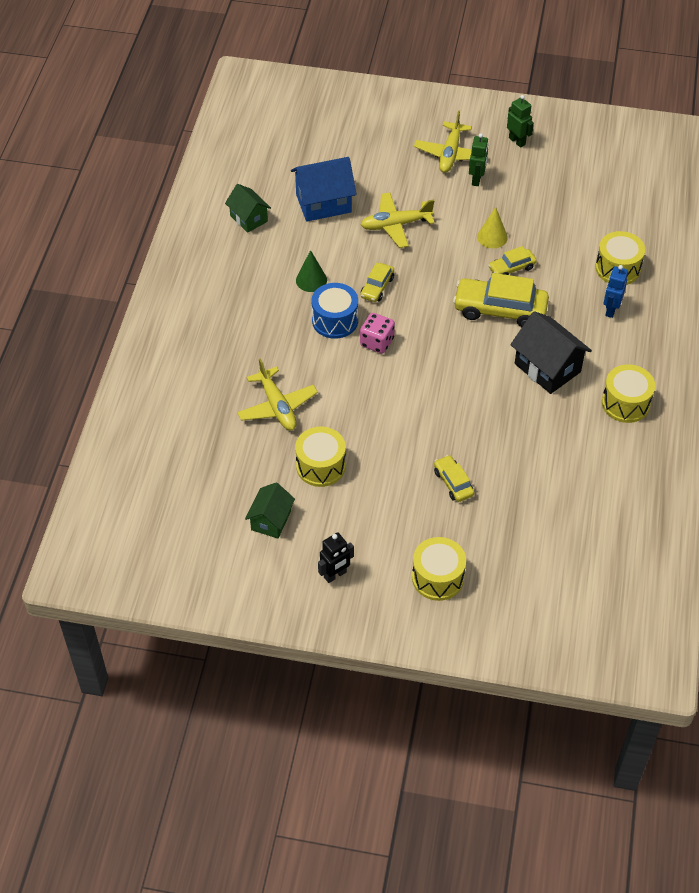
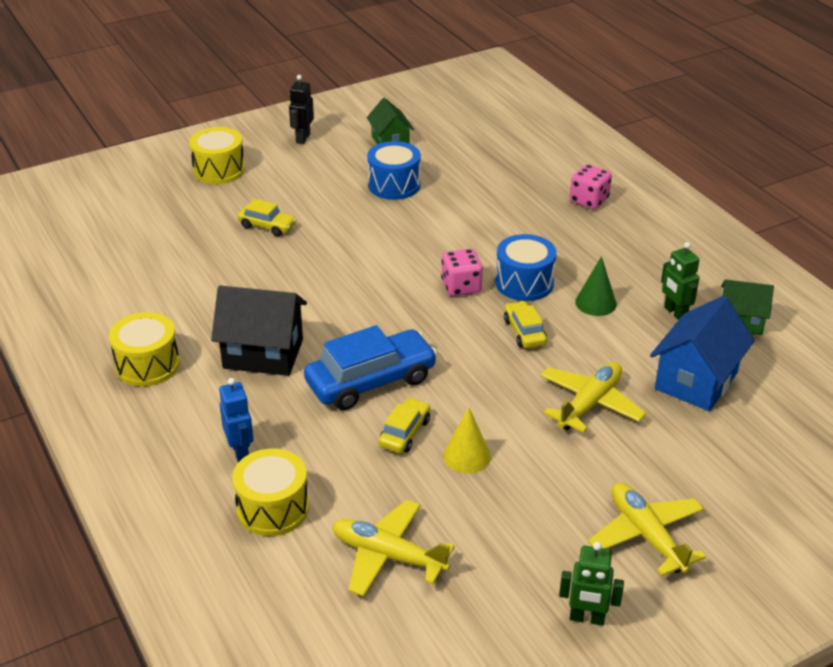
camera: 140 degrees right, 15 degrees down
(206, 359) = (589, 200): none -> pink dice
(277, 406) = (483, 201): yellow plane -> yellow plane (388, 556)
(320, 466) = (394, 185): yellow drum -> blue drum
(477, 179) = (570, 520): green robot -> green robot (675, 313)
(500, 310) = (371, 381): yellow car -> blue car

